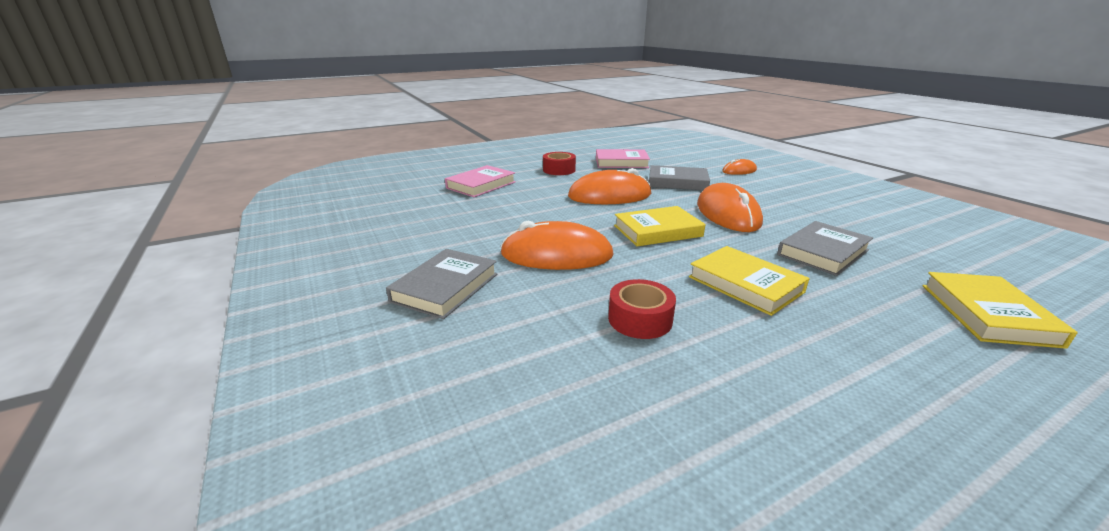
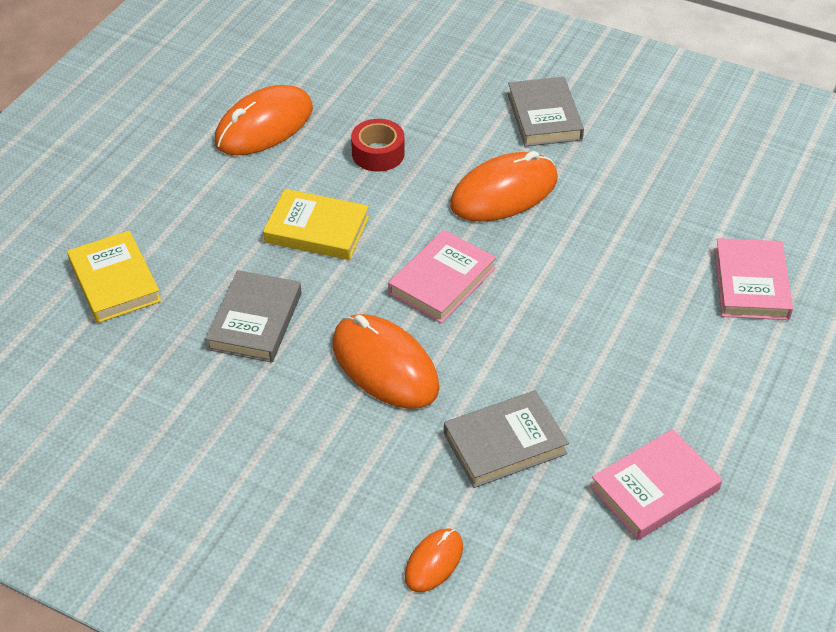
camera: 145 degrees right, 20 degrees up
(559, 170) = (715, 394): red tape -> none
(609, 196) = (562, 341): orange mouse -> orange mouse (264, 126)
(657, 231) = (442, 281): yellow book -> pink book

